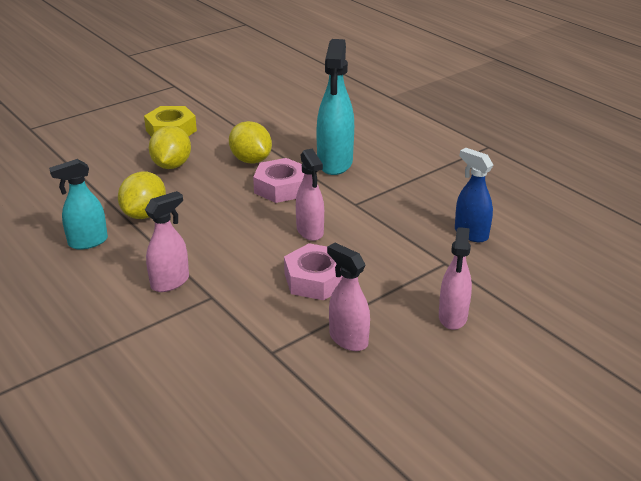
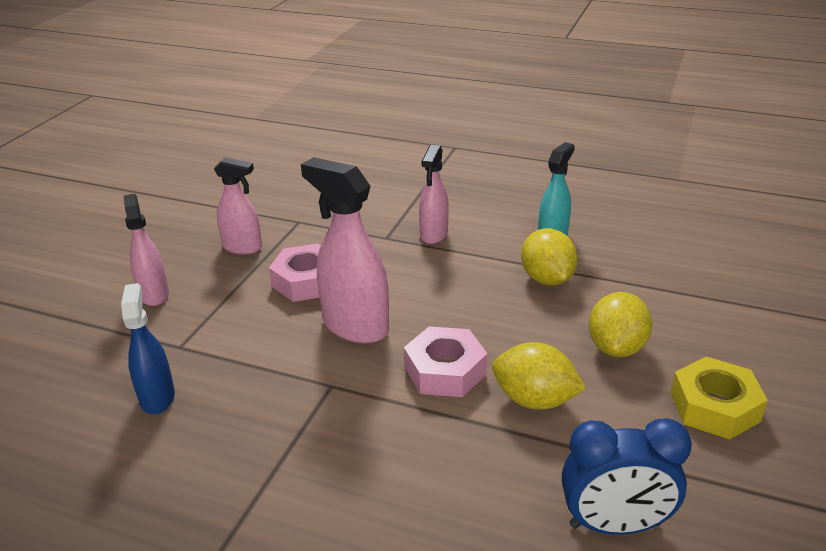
camera: 150 degrees right, 0 degrees up
(171, 165) = (616, 347): yellow lemon -> yellow lemon turned 45 degrees clockwise
(278, 116) = (615, 525): none -> blue clock
(310, 231) = (355, 326): pink spray bottle -> pink spray bottle, size x1.59
(335, 163) = (414, 447): turquoise spray bottle -> none
(471, 233) = (157, 397): blue spray bottle -> blue spray bottle turned 120 degrees counterclockwise

